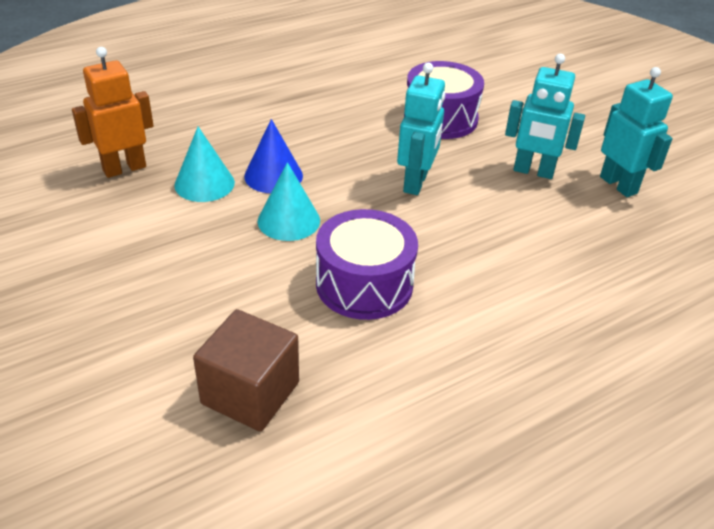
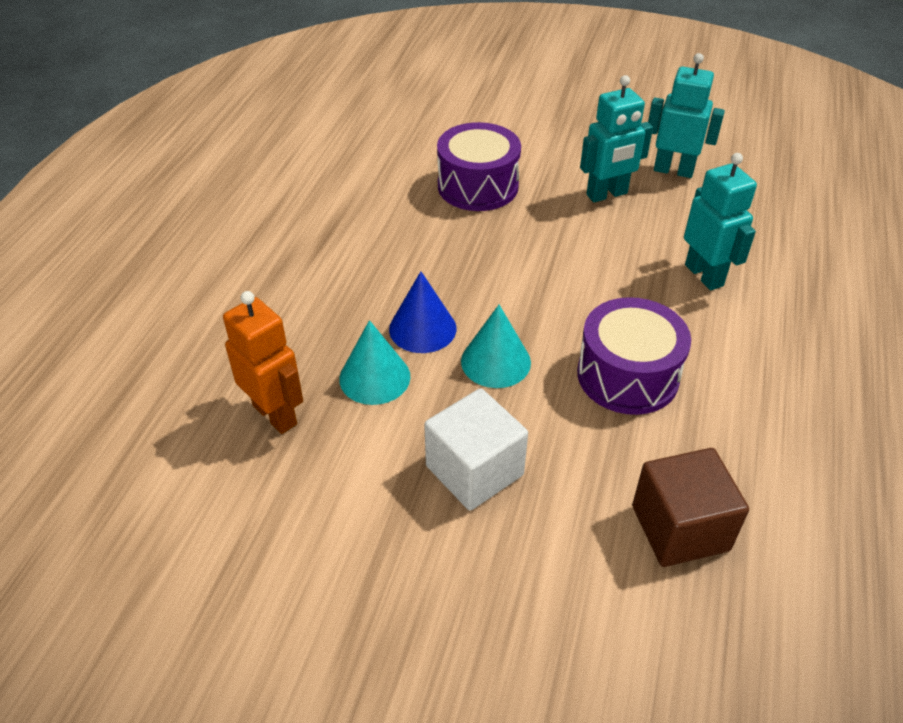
camera: 40 degrees left, 5 degrees up
(124, 168) = (275, 414): orange robot -> orange robot turned 120 degrees clockwise
(180, 268) = (474, 470): none -> white cube
(416, 183) = (541, 259): turquoise robot -> turquoise robot (704, 275)

